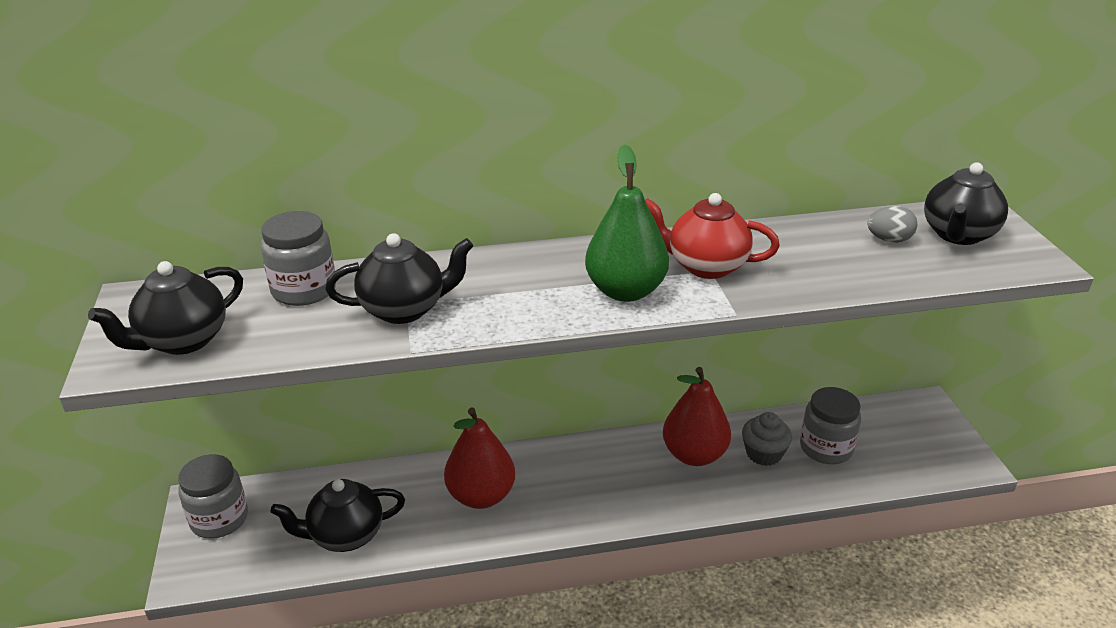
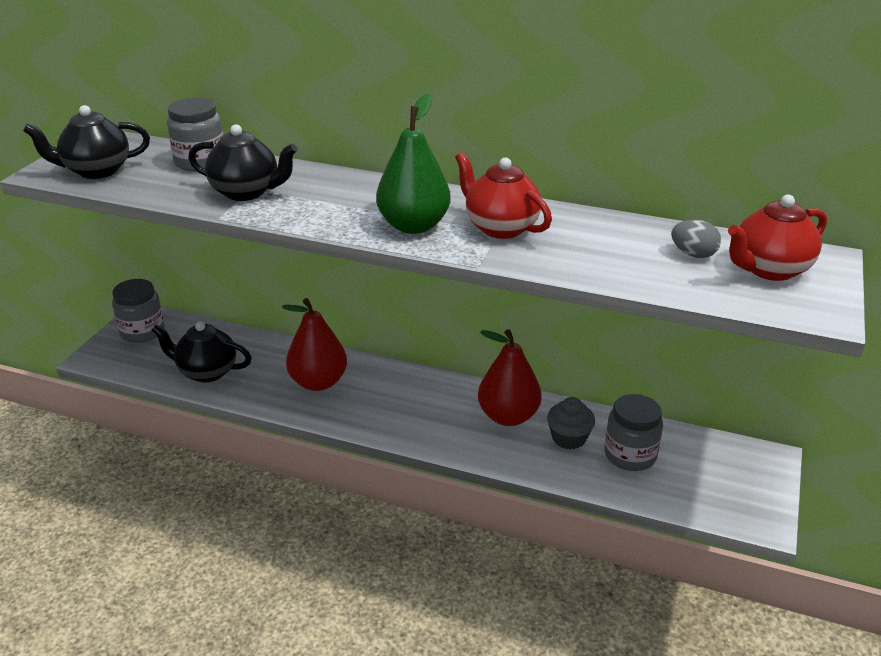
camera: 30 degrees right, 0 degrees up
(958, 235) = (769, 269): black teapot -> red teapot

